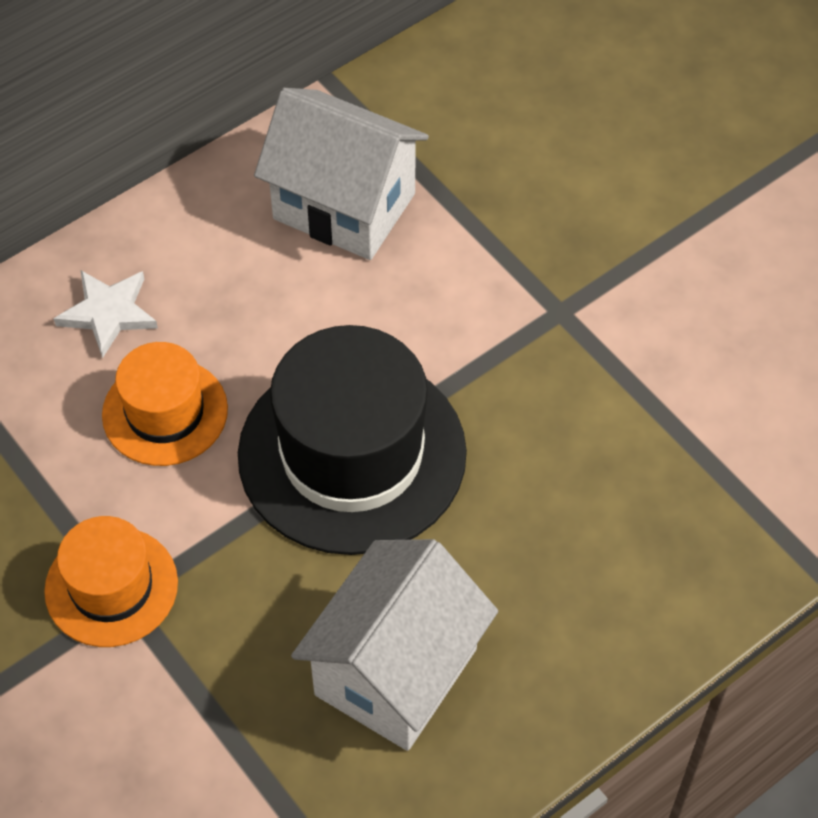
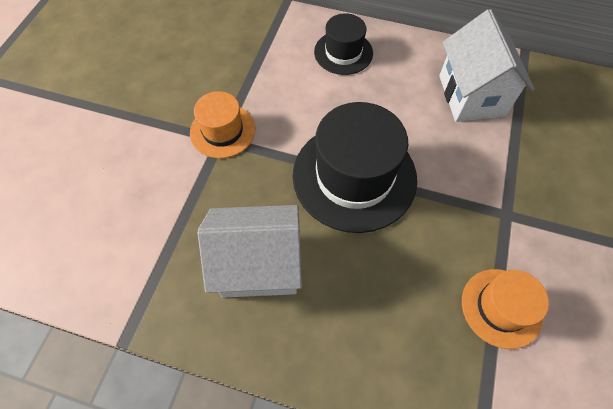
camera: 55 degrees right, 5 degrees up
(108, 313) = (343, 52): white star -> black hat
(165, 412) = (316, 98): orange hat -> orange hat (501, 307)

